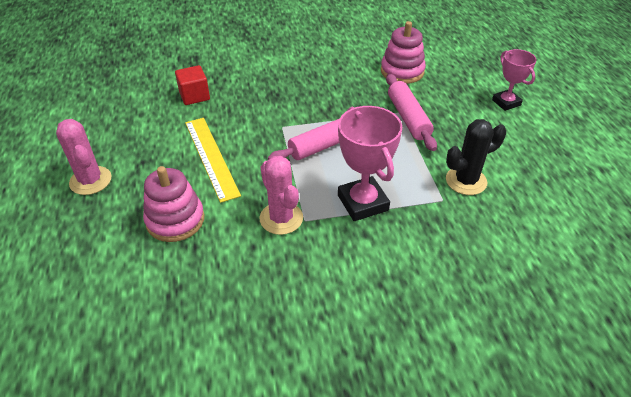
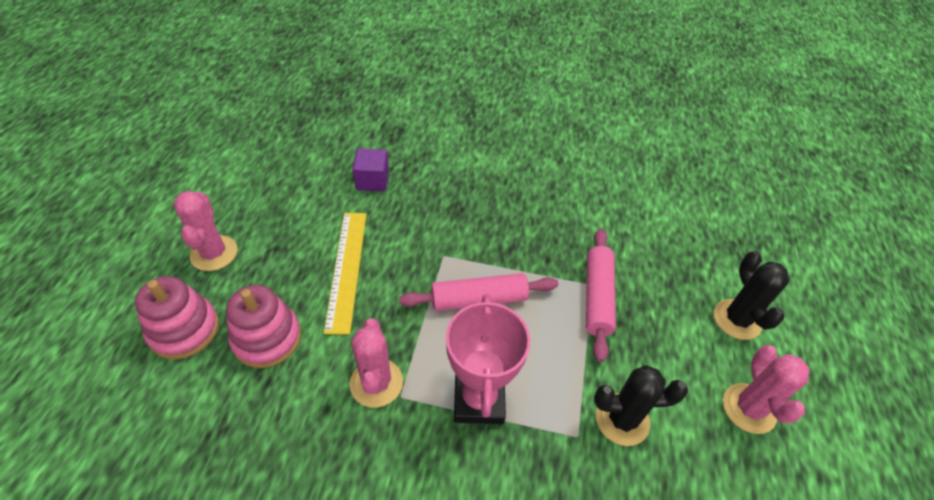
camera: 20 degrees right, 5 degrees up
(194, 96) = (372, 181): red cube -> purple cube
(402, 71) = (625, 226): pink stacking toy -> pink stacking toy (184, 330)
(506, 102) = (737, 319): pink trophy -> black cactus
(540, 148) = (749, 408): none -> pink cactus

